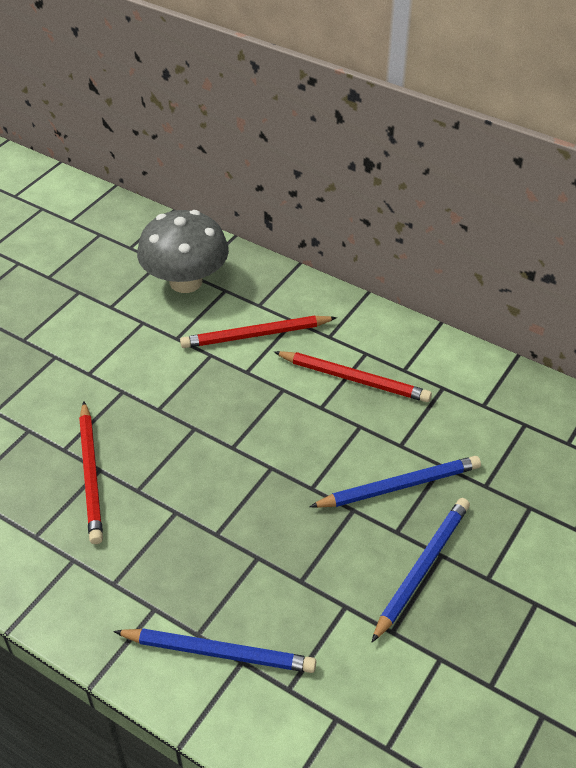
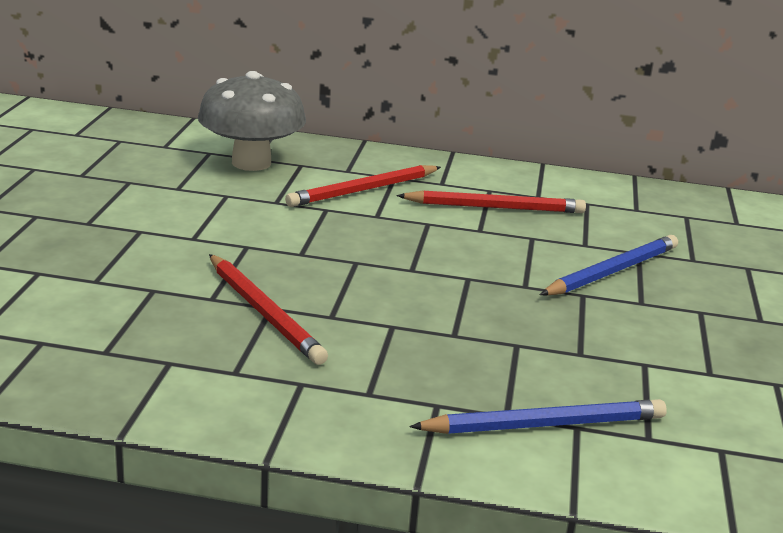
camera: 25 degrees left, 20 degrees down
(422, 568) = (692, 323): blue pencil -> none

